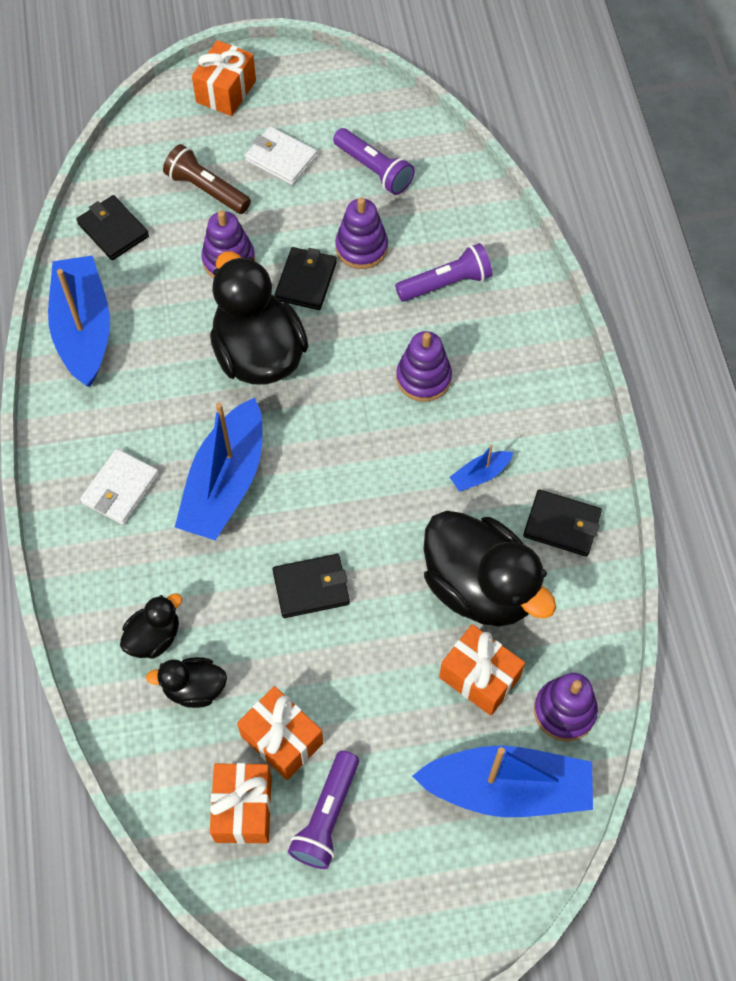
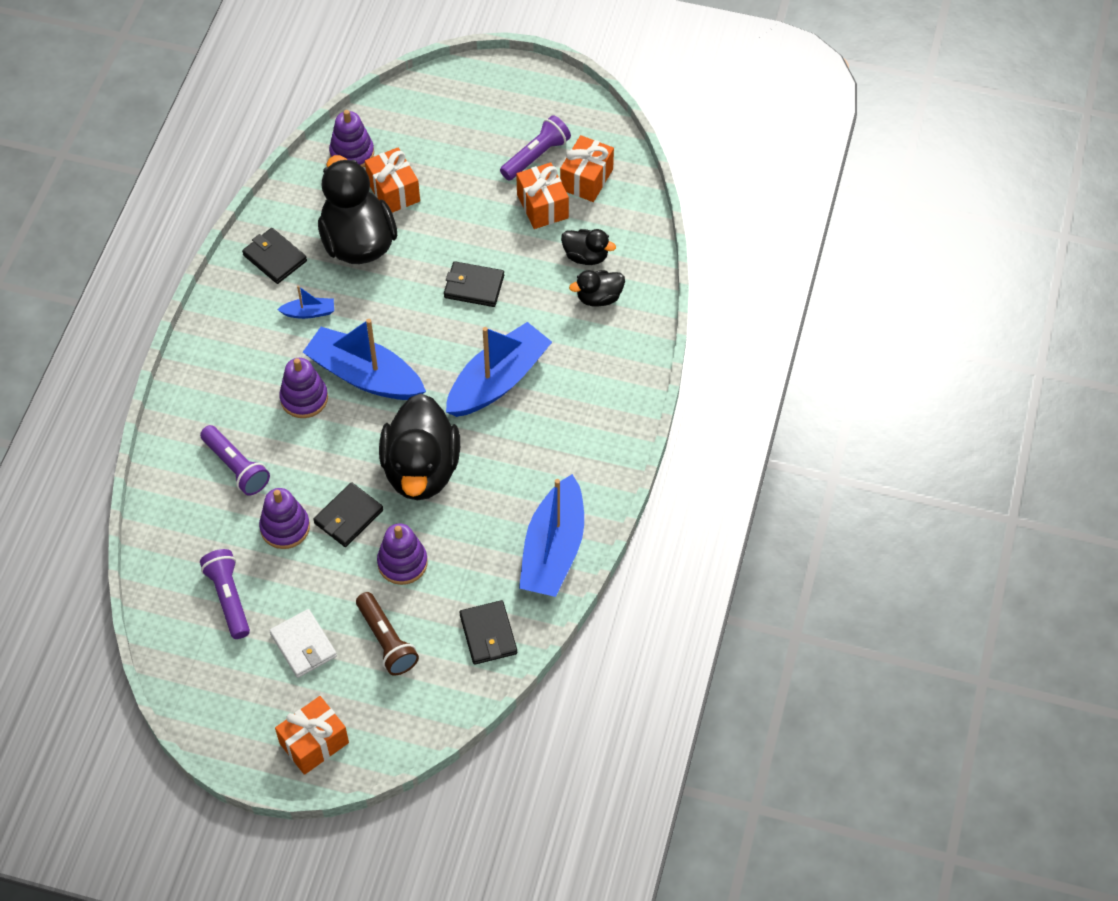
camera: 155 degrees left, 5 degrees down
(120, 489) = (578, 407): white wallet -> none
(446, 283) = (236, 467): purple flashlight -> purple flashlight turned 135 degrees counterclockwise
(507, 789) = (416, 128): blue boat -> blue boat (364, 375)

